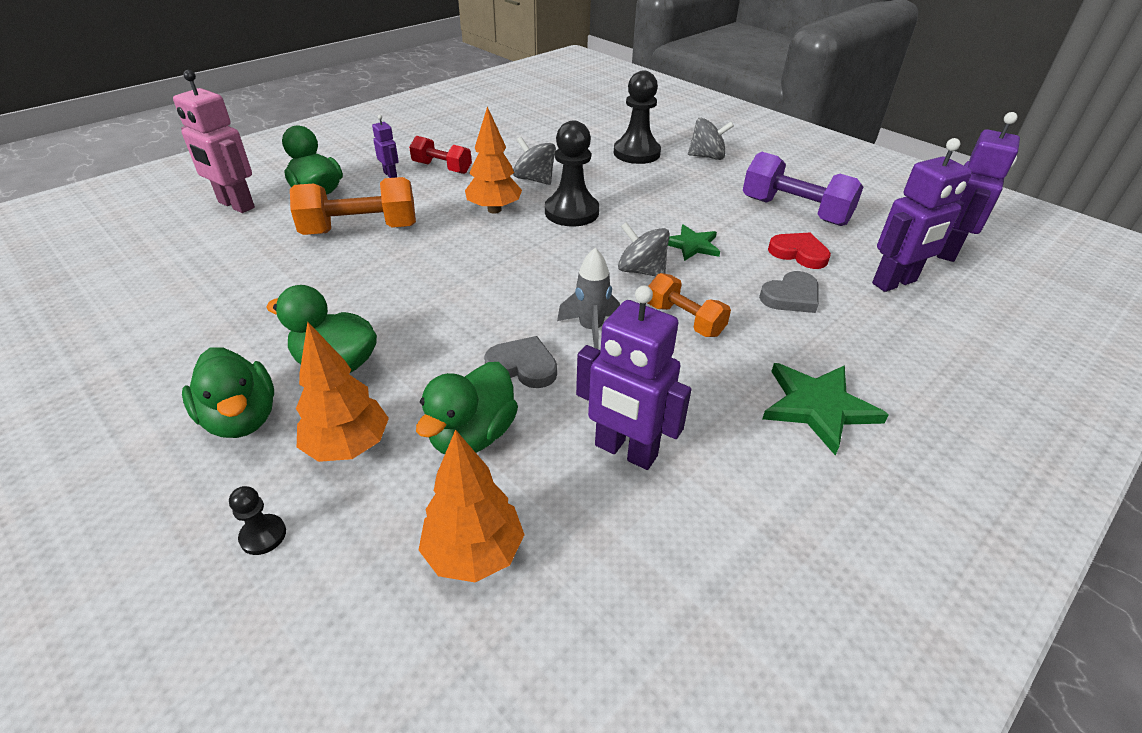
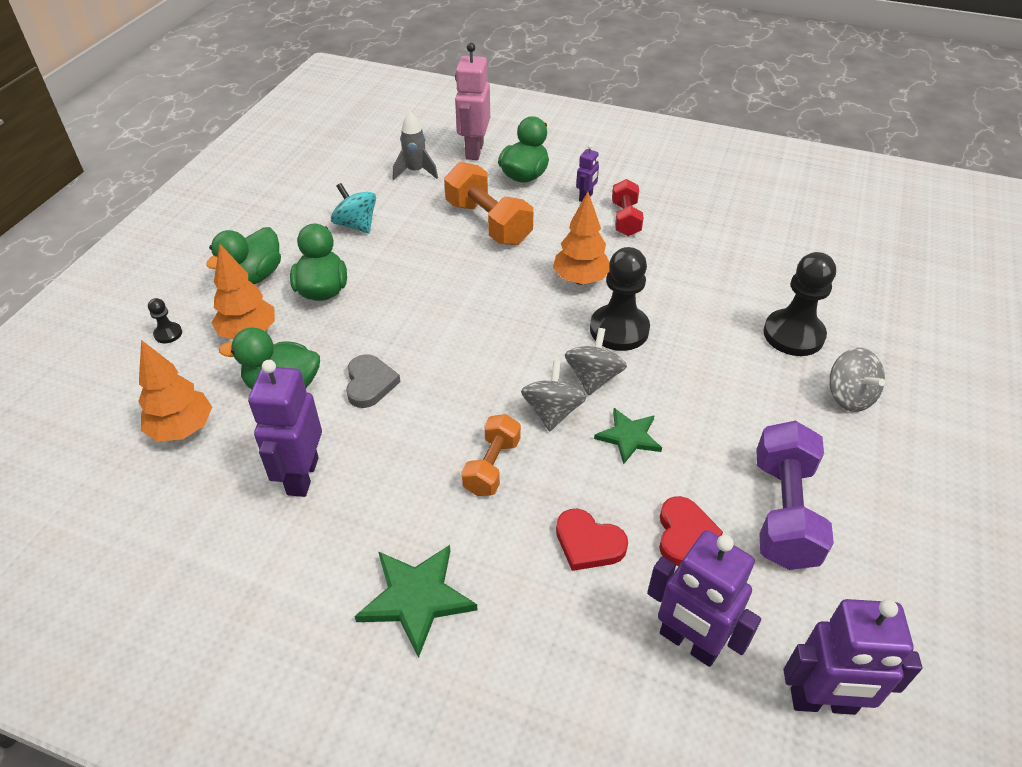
camera: 65 degrees right, 5 degrees up
(251, 310) = (356, 225): none -> turquoise spinning top
(534, 179) = (659, 283): grey spinning top -> grey spinning top (593, 378)
(591, 329) = (439, 407): grey rocket -> grey rocket (415, 172)
(791, 296) = (588, 543): grey heart -> red heart

